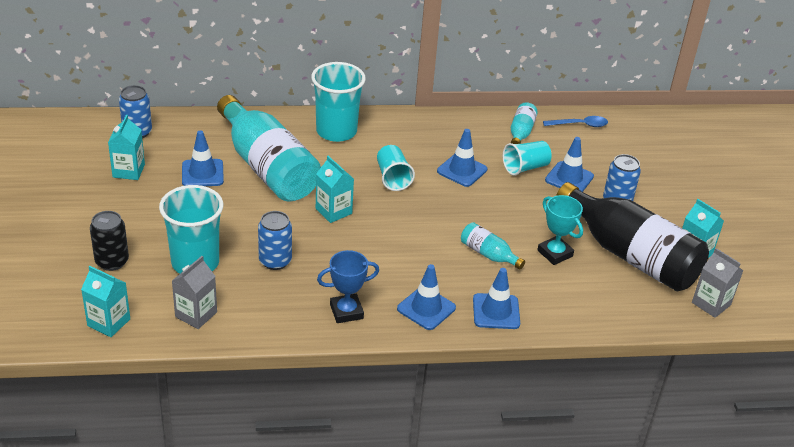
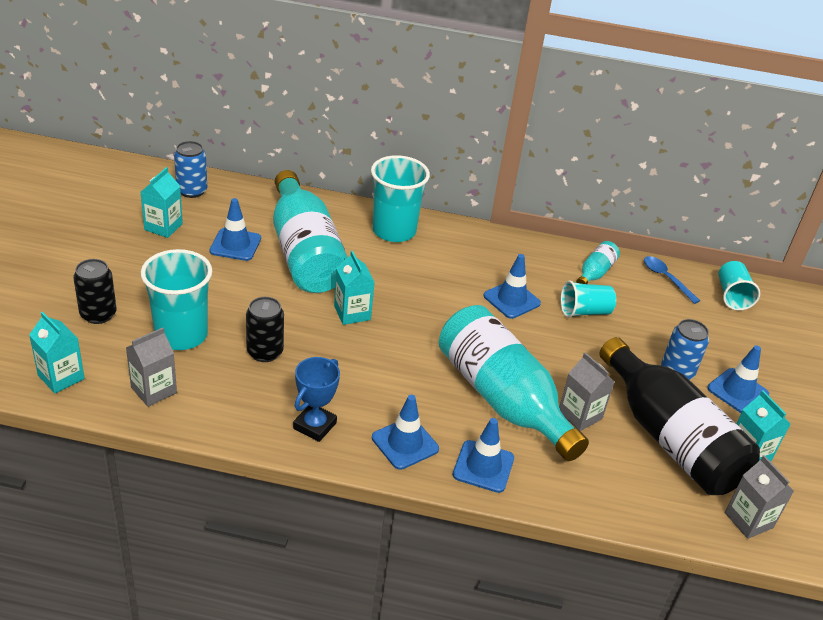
camera: 15 degrees right, 0 degrees up
(275, 261) = (265, 352): blue can -> black can
(346, 311) = (315, 425): blue trophy -> blue trophy turned 60 degrees counterclockwise
(393, 178) = (432, 291): turquoise cup -> turquoise cup (732, 296)
(488, 254) = (502, 398): turquoise bottle -> turquoise bottle, size x2.34
(555, 253) = (580, 415): turquoise trophy -> grey carton
(569, 178) = (630, 334): blue traffic cone -> blue traffic cone (737, 391)
(580, 125) = (666, 278): blue spoon -> blue spoon turned 135 degrees counterclockwise

